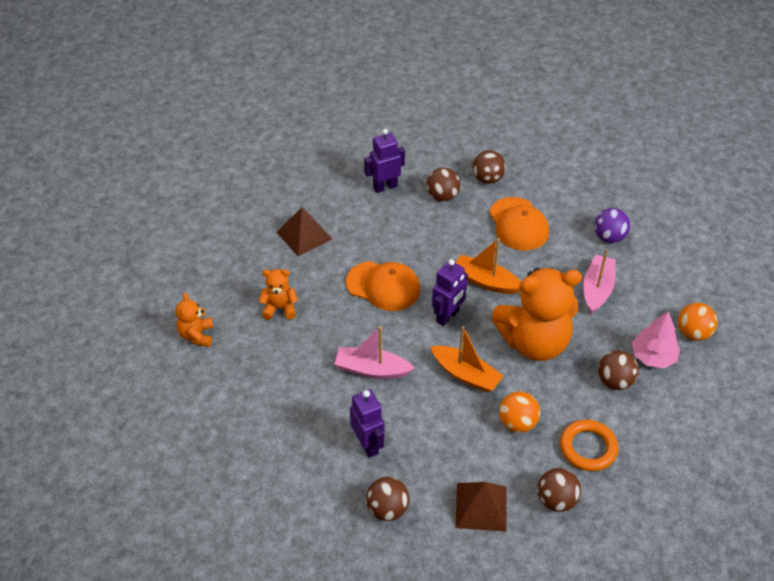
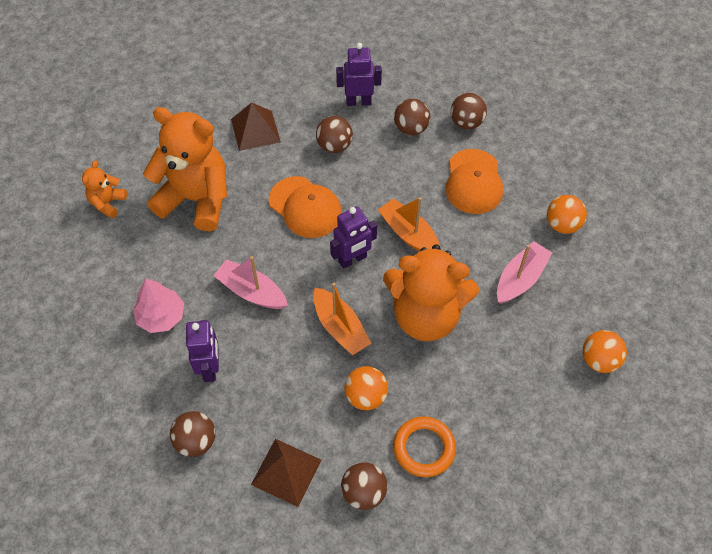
camera: 20 degrees right, 10 degrees up
(279, 308) = (196, 199): orange teddy bear -> orange teddy bear, size x2.16
(609, 237) = (562, 225): purple ball -> orange ball
(614, 381) = (488, 386): brown ball -> brown ball (334, 146)
(653, 356) = (542, 372): pink tree -> pink tree (161, 316)

